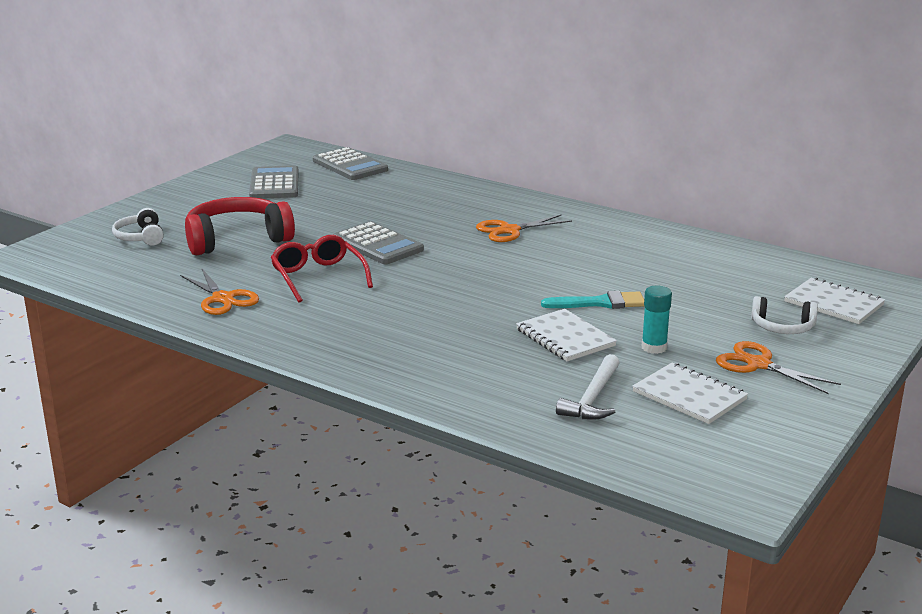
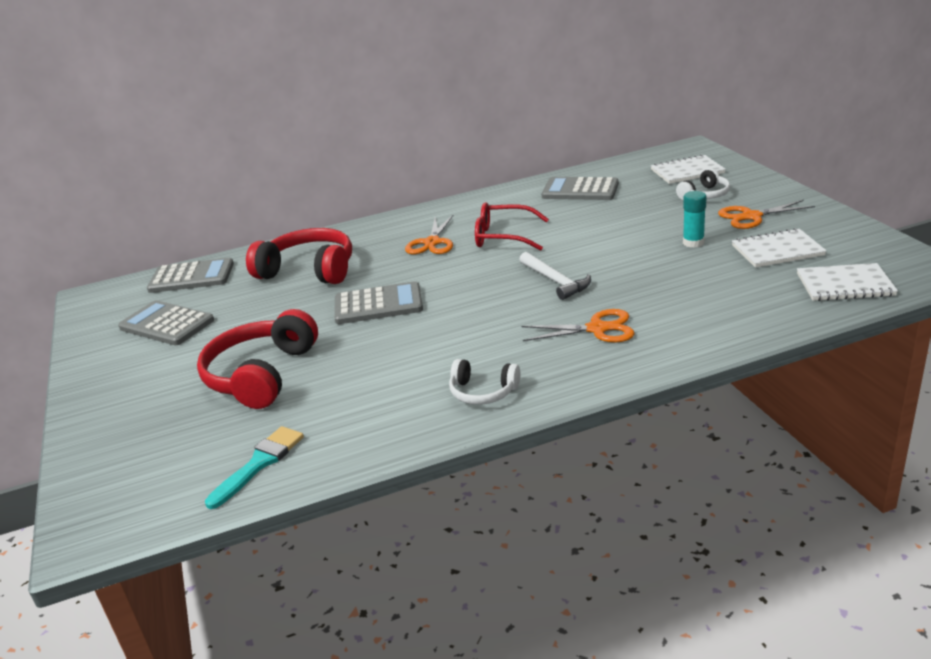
camera: 50 degrees left, 5 degrees up
(140, 237) = (166, 434): white headphones -> white headphones (483, 392)
(223, 299) = (385, 414): orange scissors -> orange scissors (597, 329)
(318, 277) = (405, 349): red glasses -> red glasses (504, 237)
(406, 201) = (309, 270): none -> red headphones
(565, 338) = (645, 270): white notebook -> white notebook (845, 285)
(592, 398) = (752, 285): white hammer -> white hammer (555, 281)
(600, 303) = (602, 242): turquoise brush -> turquoise brush (259, 463)
(707, 262) = (580, 190): none -> grey calculator

